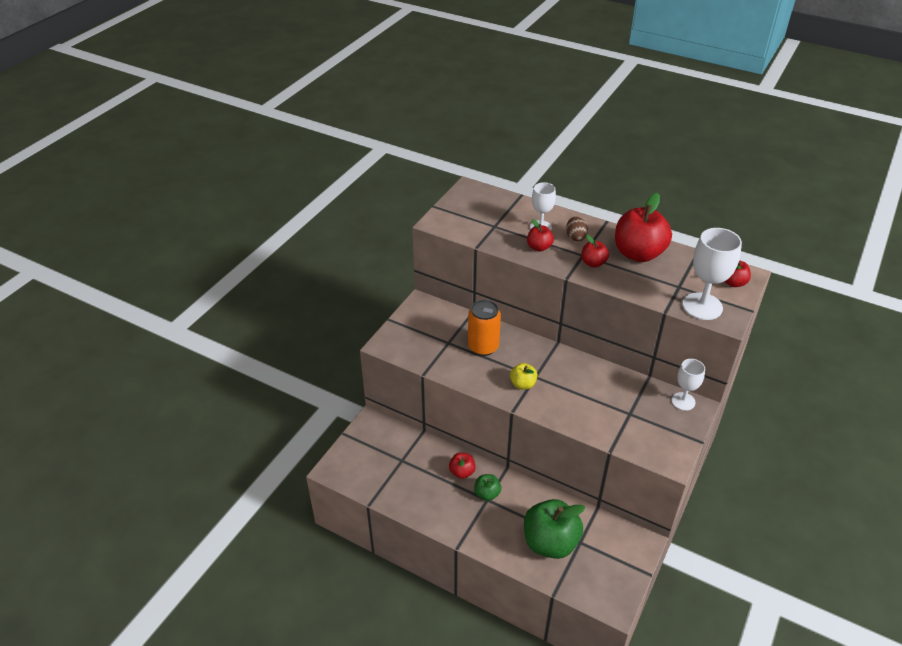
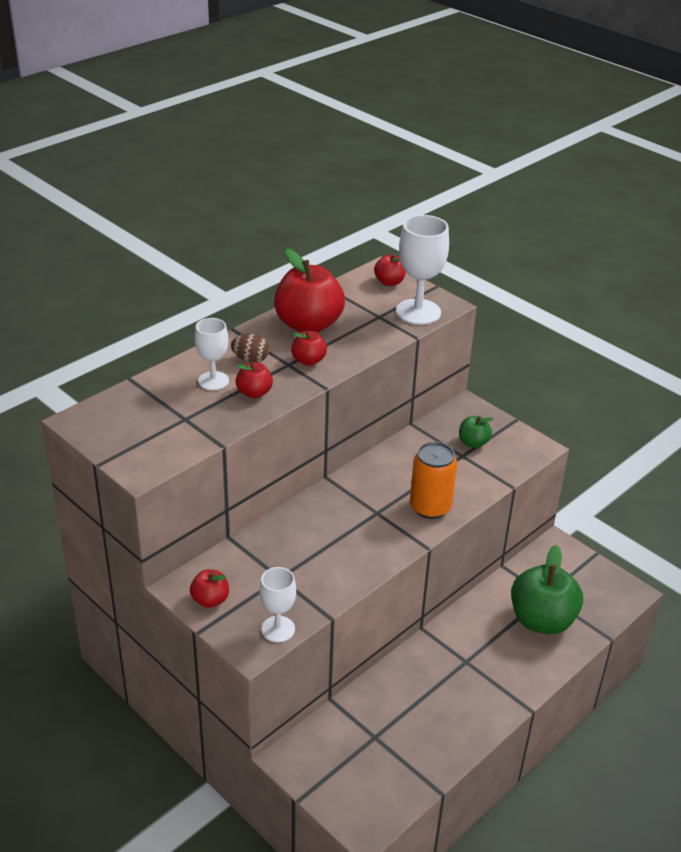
camera: 75 degrees left, 5 degrees down
(462, 472) = (416, 675): red apple -> red apple (210, 600)
(483, 347) = (304, 545): orange can -> orange can (430, 507)
(487, 494) = (457, 659): green apple -> green apple (473, 443)
(523, 384) = (386, 526): yellow apple -> none
(683, 401) = (457, 412): white goblet -> white goblet (278, 629)

